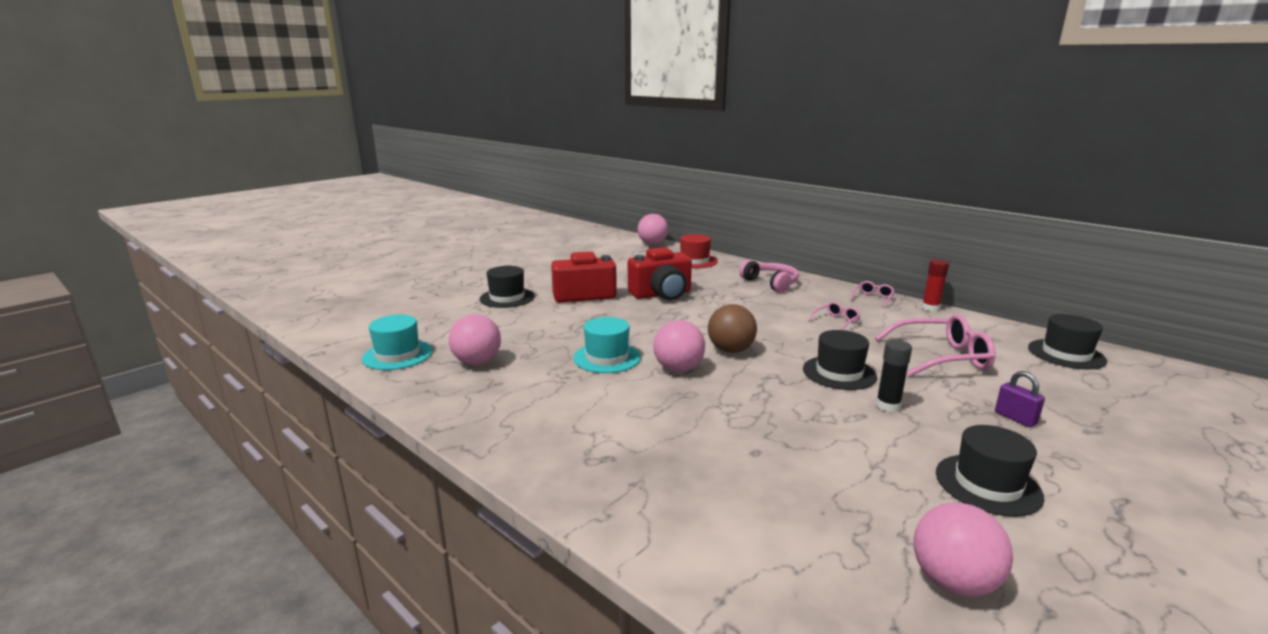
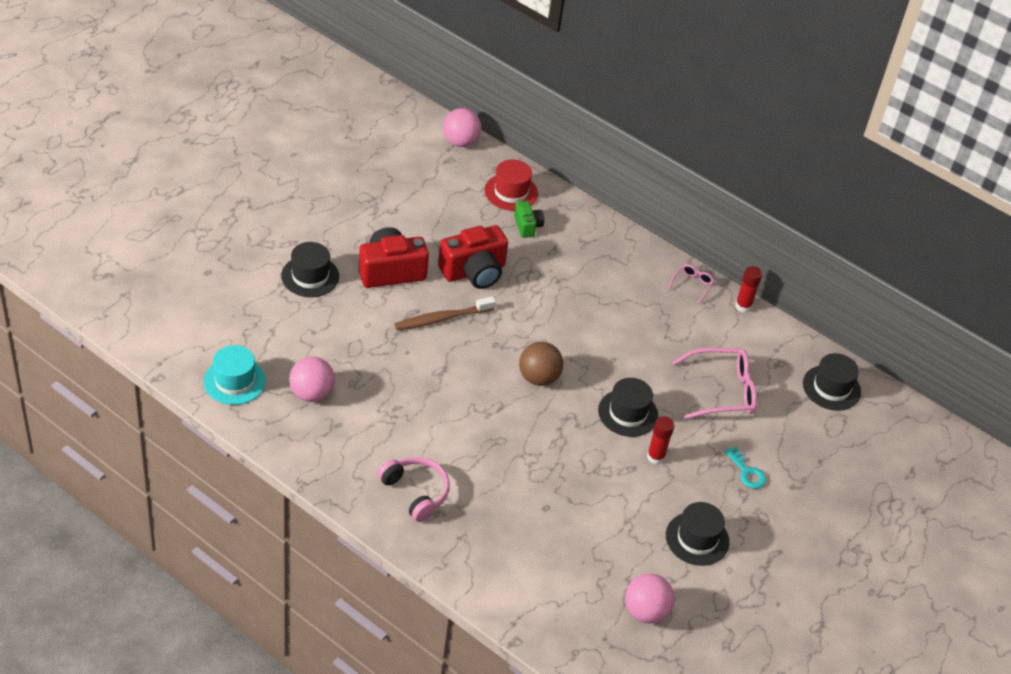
camera: 10 degrees left, 25 degrees up
(607, 357) = (427, 388): turquoise hat -> none
(629, 317) = (442, 318): none -> brown toothbrush
(678, 369) = (491, 406): pink ball -> none
(710, 274) = (527, 226): none -> green camera
(771, 283) = (592, 249): pink headphones -> pink headphones (415, 492)
(836, 321) = (645, 329): pink glasses -> none
(888, 406) = (655, 457): black glue stick -> red glue stick
(1015, 418) = (747, 472): purple padlock -> turquoise key

